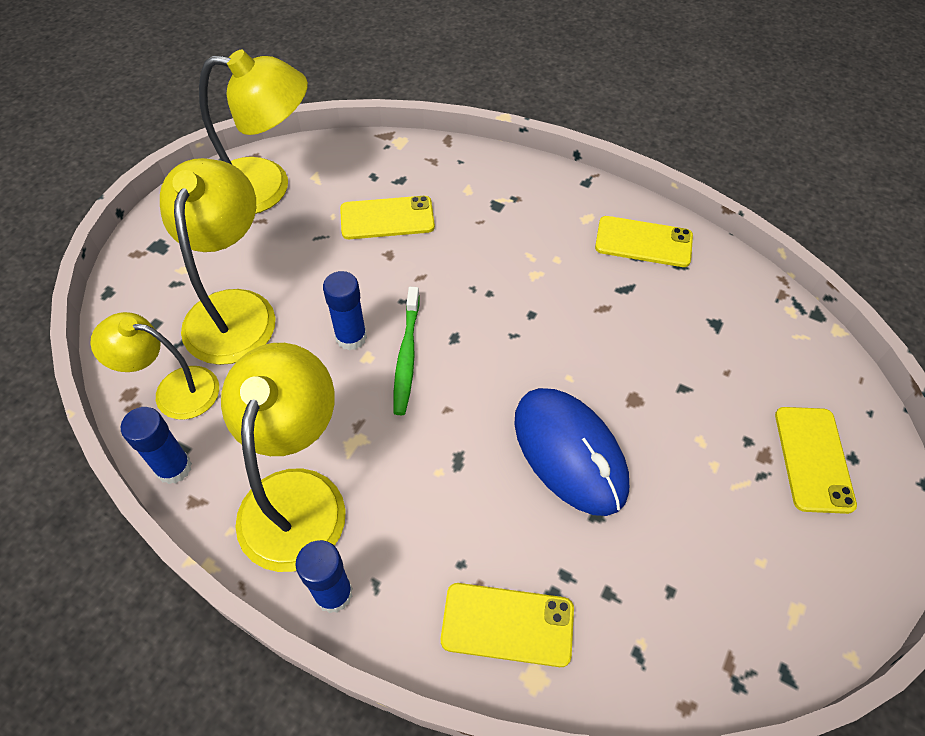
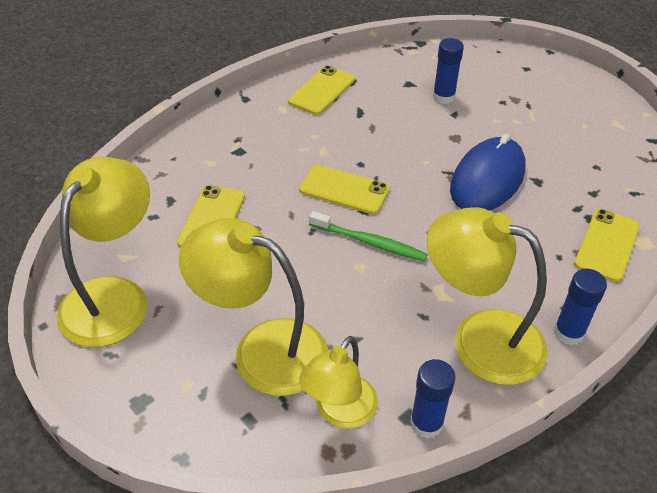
camera: 70 degrees left, 10 degrees down
(351, 337) = (335, 272): blue glue stick -> blue glue stick (443, 97)
(570, 452) = (487, 179): blue mouse -> blue mouse turned 45 degrees counterclockwise
(813, 459) = (523, 82): yellow phone -> yellow phone (344, 190)

